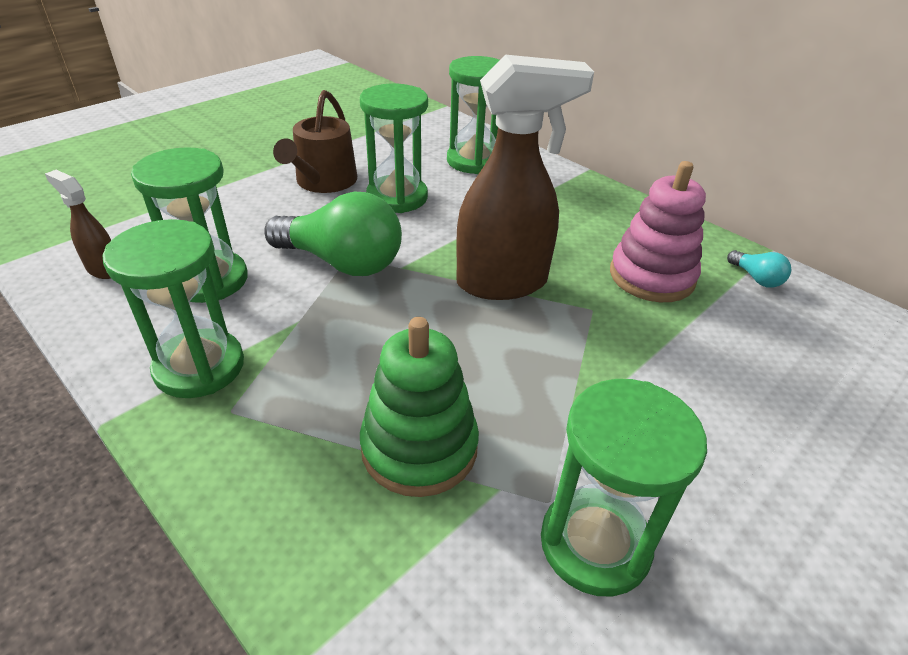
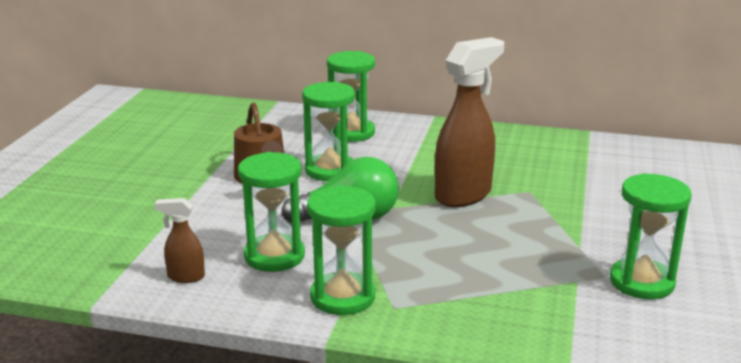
camera: 30 degrees left, 15 degrees down
(419, 448) = (518, 281): green stacking toy -> none
(652, 276) = (542, 164): pink stacking toy -> none
(756, 278) = (596, 147): turquoise light bulb -> none

